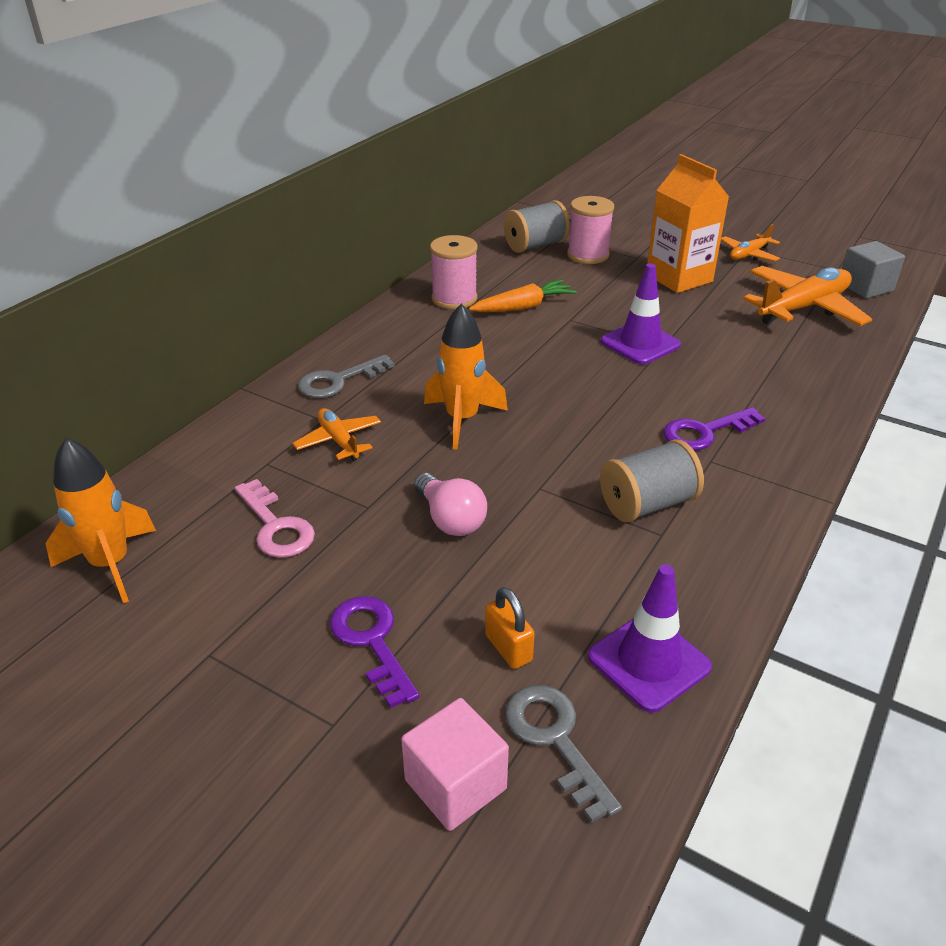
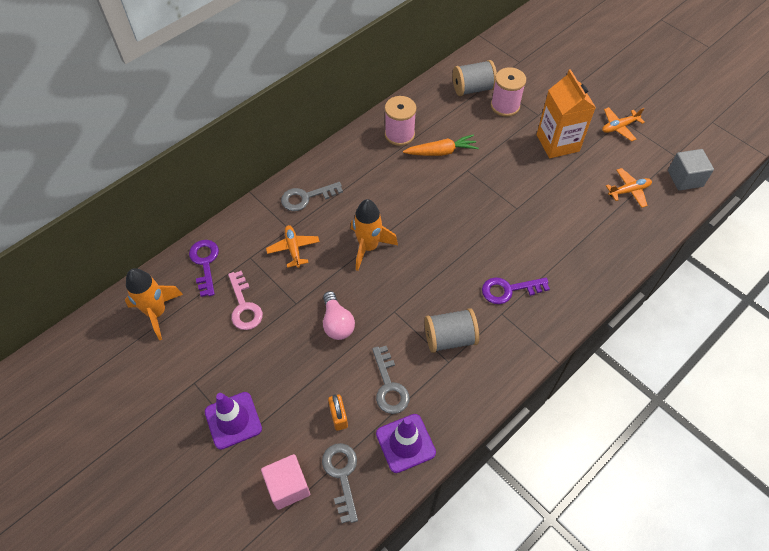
camera: 15 degrees right, 20 degrees up
(372, 642) = (273, 395): purple key -> purple key (205, 263)
(579, 585) = (389, 386): none -> grey key
(640, 343) = (503, 203): purple traffic cone -> purple traffic cone (233, 420)
(803, 308) = (629, 191): orange plane -> orange plane, size x0.54

